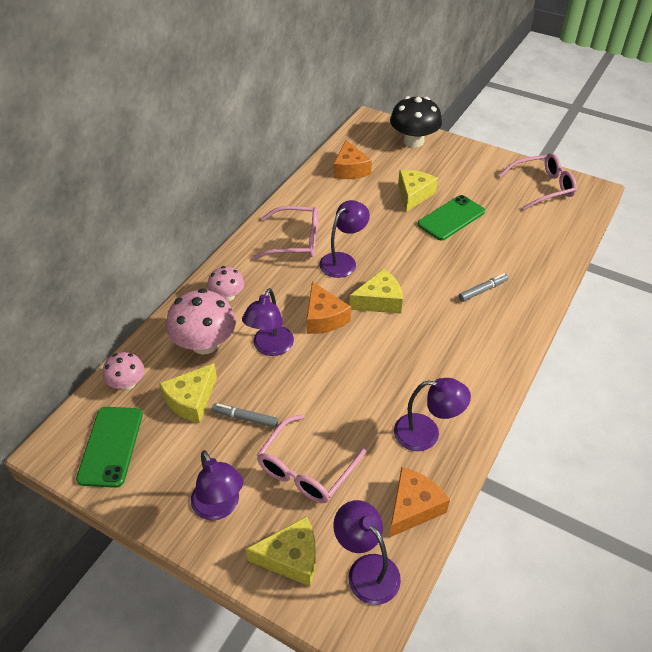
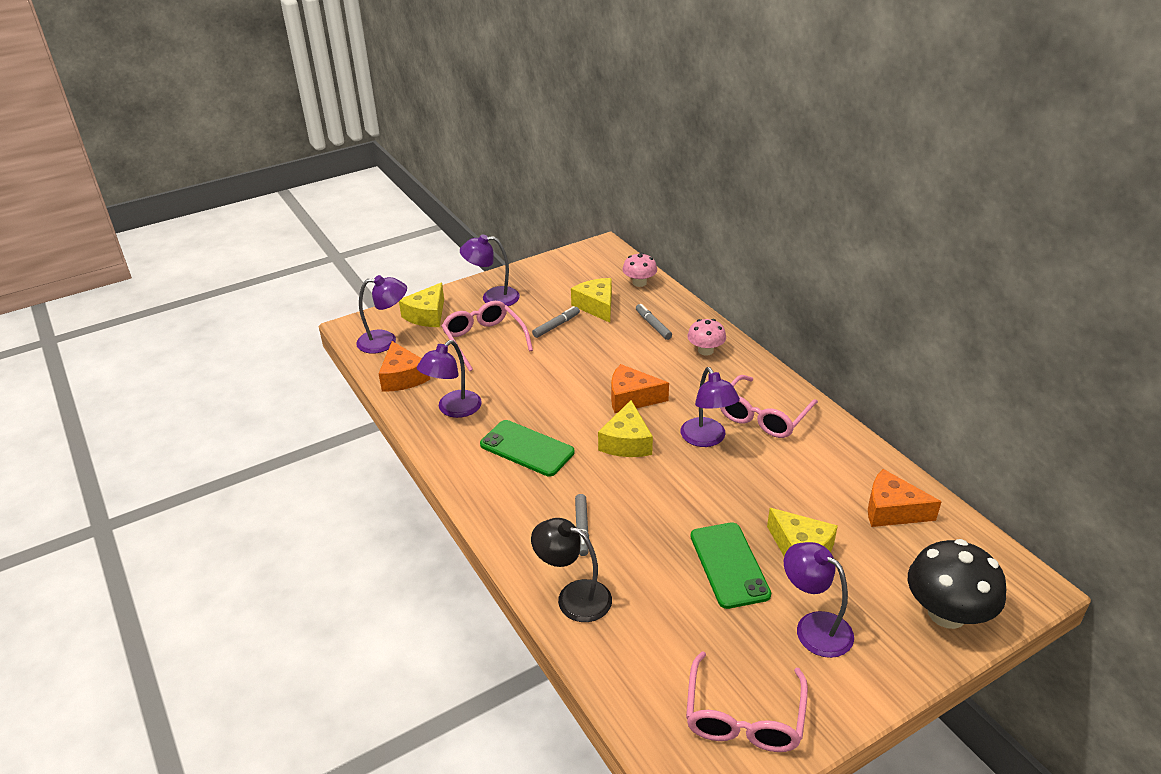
camera: 120 degrees right, 10 degrees down
(110, 446) = (585, 267): green phone -> green phone (527, 448)
(205, 343) = (653, 325): pink mushroom -> grey marker
(270, 347) = (620, 357): purple lamp -> purple lamp (814, 627)
(538, 272) = (573, 597): none -> black lamp

